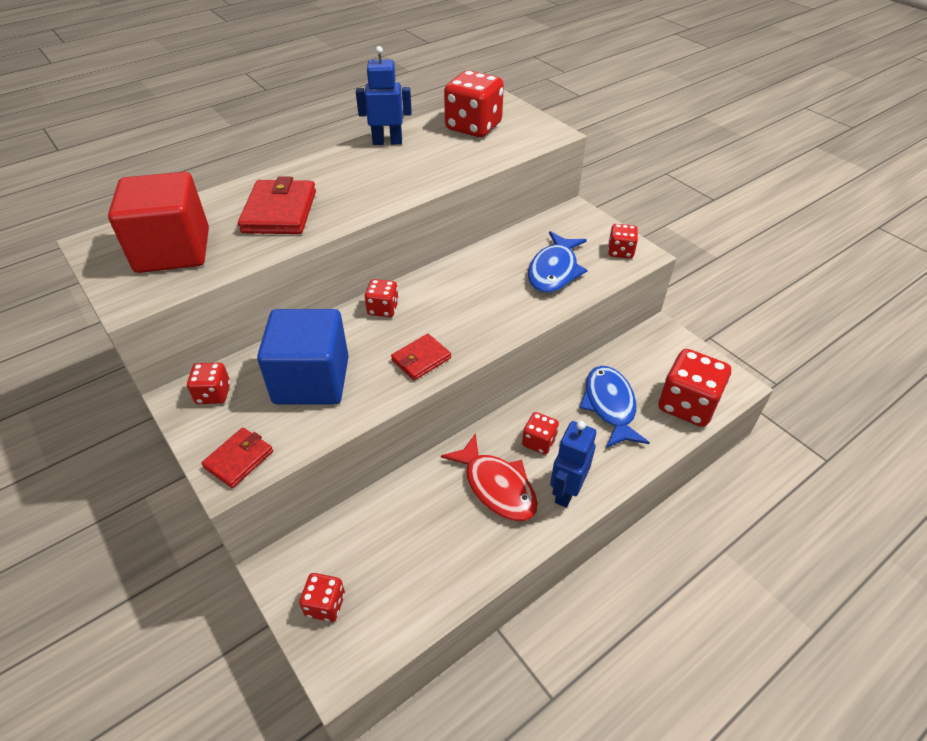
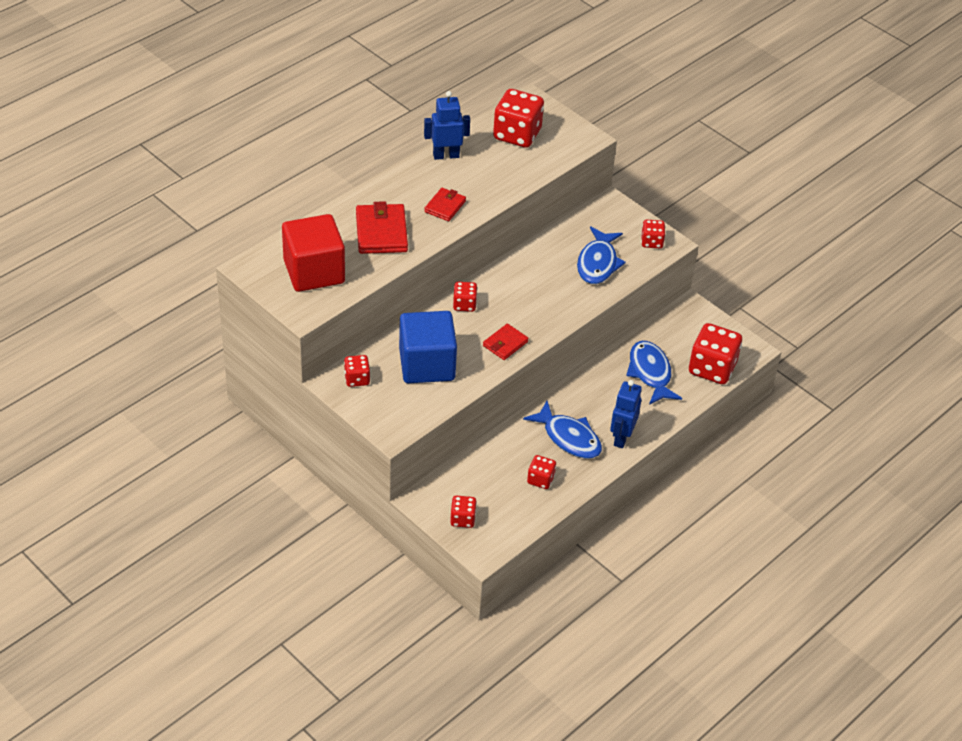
camera: 10 degrees left, 0 degrees up
(239, 459) = (395, 422): red wallet -> red wallet (445, 206)
(496, 486) = (568, 437): red fish -> blue fish
(538, 442) = (596, 404): red dice -> red dice (540, 479)

